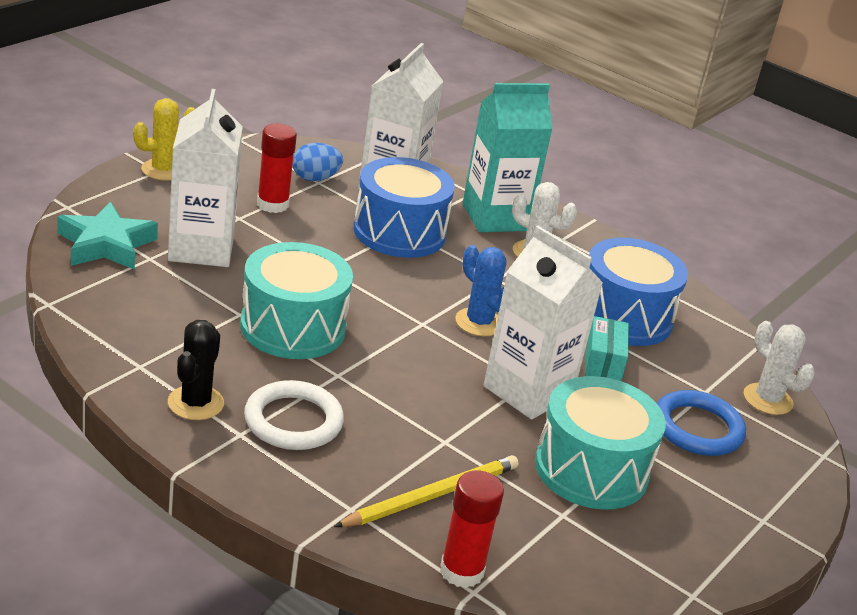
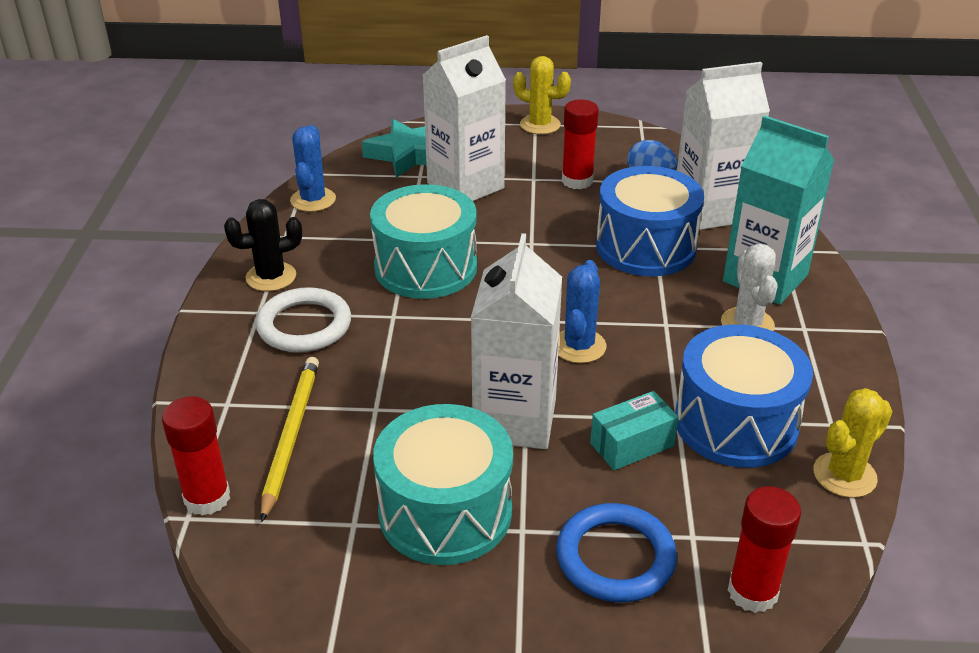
camera: 60 degrees right, 5 degrees up
(102, 324) = (313, 200): none -> blue cactus
(431, 496) = (291, 436): yellow pencil -> yellow pencil turned 105 degrees counterclockwise
(706, 312) = (844, 475): none -> yellow cactus
(767, 399) = (752, 592): white cactus -> red glue stick

